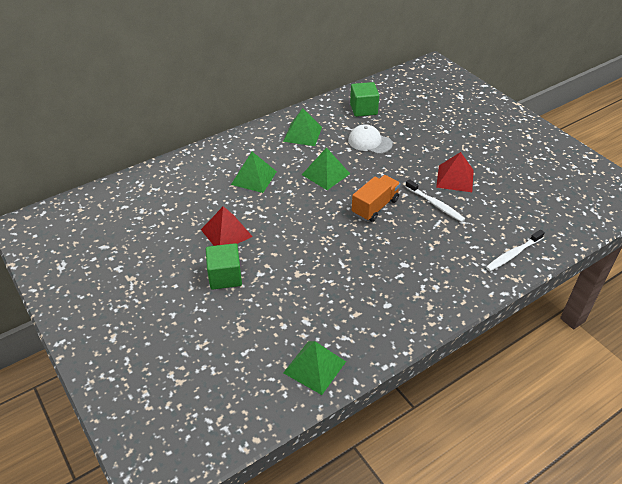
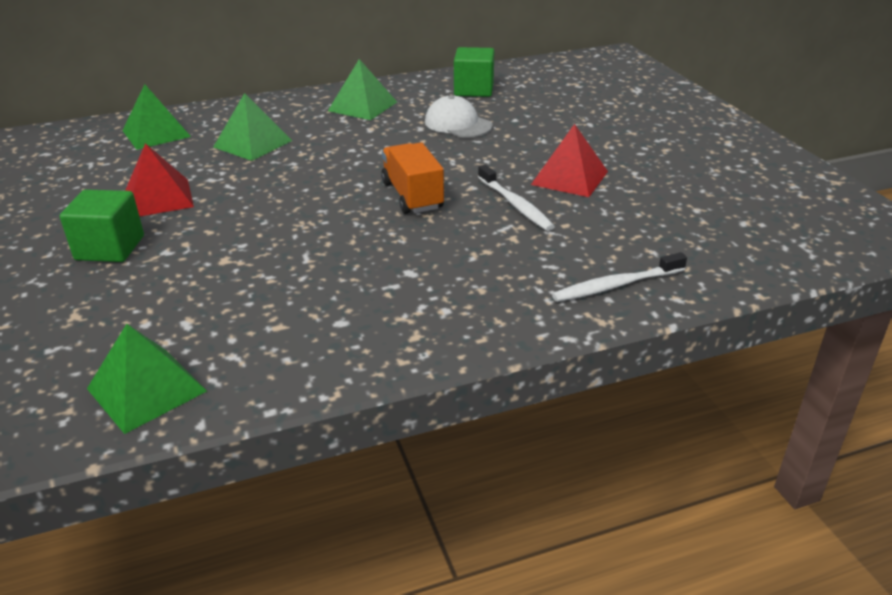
camera: 15 degrees right, 10 degrees down
(326, 174) = (363, 151): green pyramid -> green pyramid (156, 133)
(375, 207) = (412, 196): orange truck -> orange truck turned 75 degrees counterclockwise

